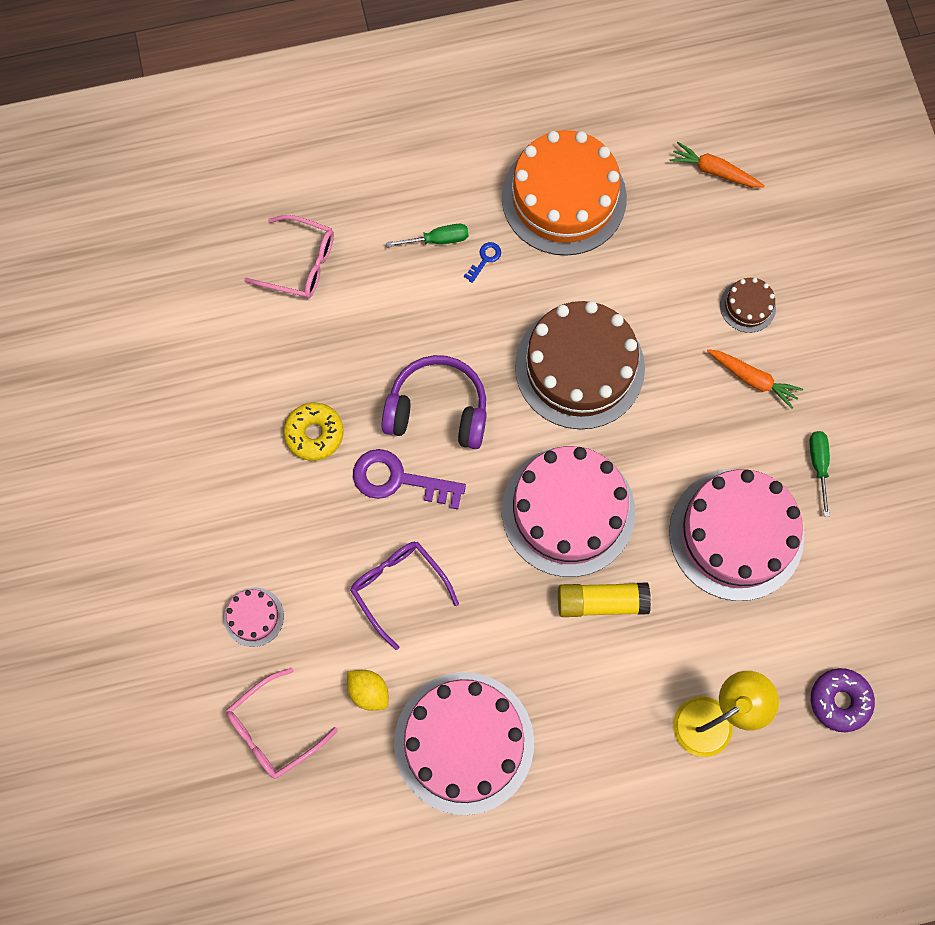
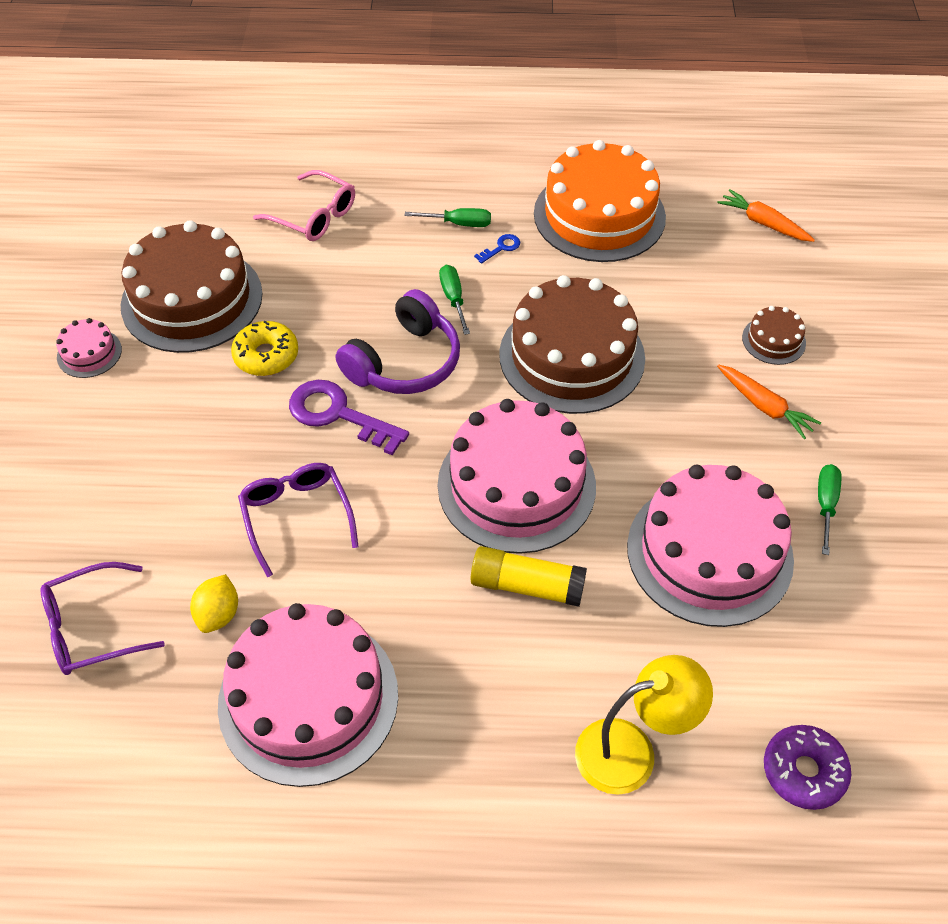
camera: 15 degrees right, 20 degrees down
(224, 389) = (192, 299): none -> brown cake
(254, 617) = (125, 507): pink cake -> pink cake (89, 353)
(274, 729) = (93, 627): pink glasses -> purple glasses
(368, 691) = (218, 614): yellow lemon -> yellow lemon turned 45 degrees clockwise
(437, 410) = (405, 362): purple headphones -> purple headphones turned 105 degrees clockwise
(459, 329) = (453, 298): none -> green screwdriver

